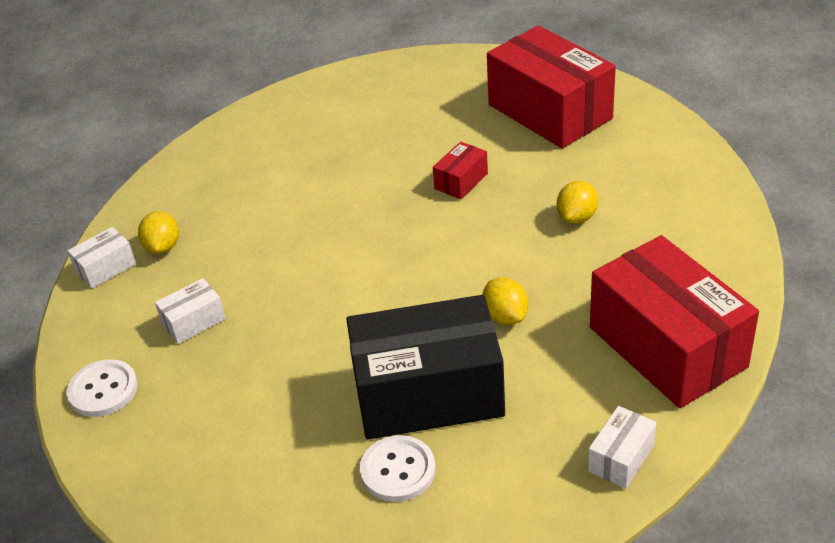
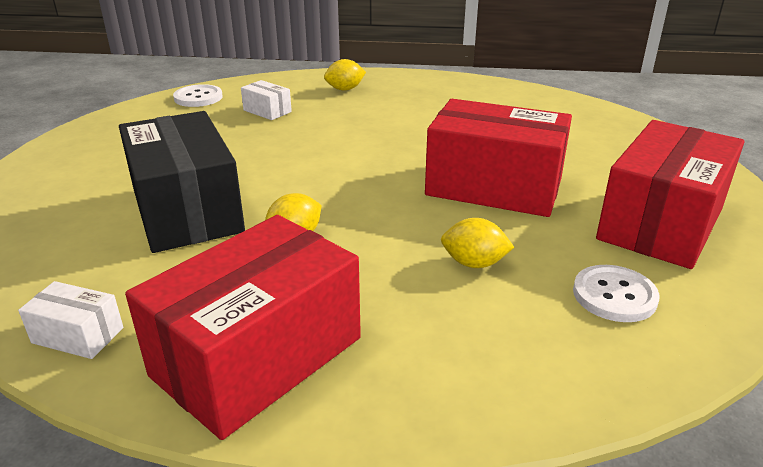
camera: 70 degrees right, 10 degrees down
(106, 268) = (317, 78): white box -> none
(398, 470) = (96, 209): white button -> white button (614, 295)
(461, 181) = (494, 187): red box -> red box, size x2.34

